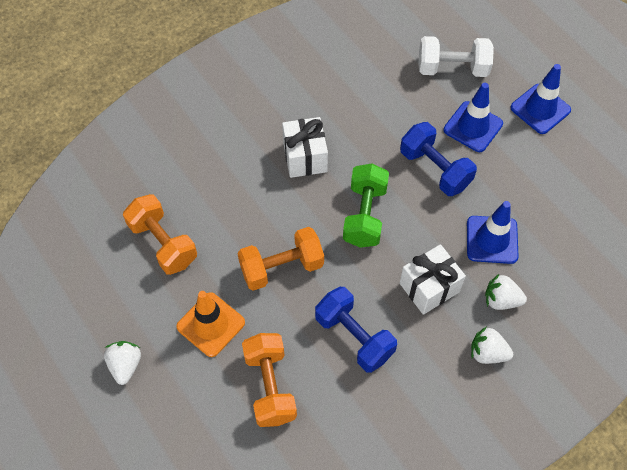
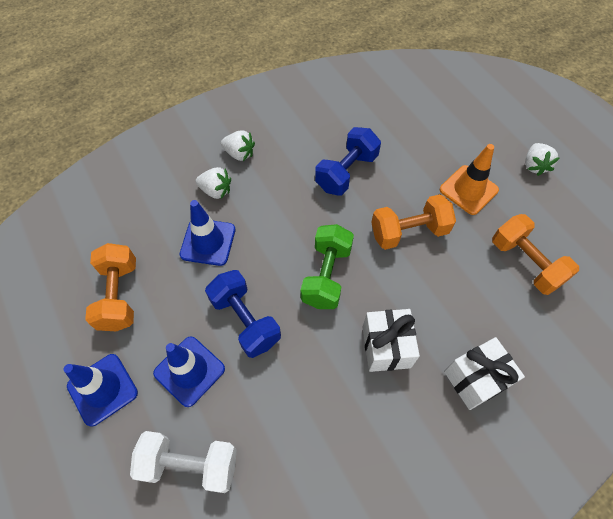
camera: 175 degrees left, 0 degrees up
(270, 386) = (415, 144): orange dumbbell -> orange dumbbell (119, 295)
(354, 337) = (346, 172): blue dumbbell -> blue dumbbell turned 75 degrees clockwise
(429, 287) = (276, 205): white gift -> white gift (475, 379)

